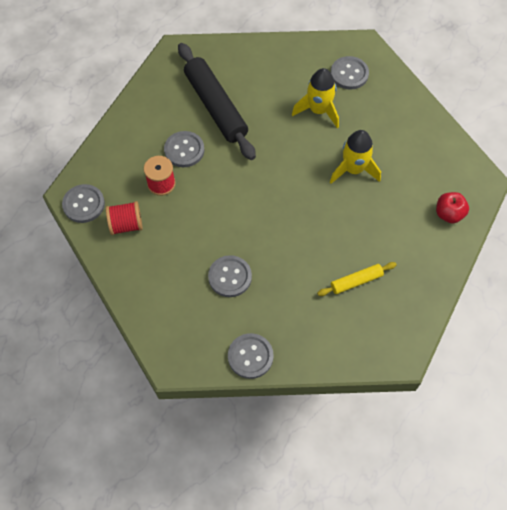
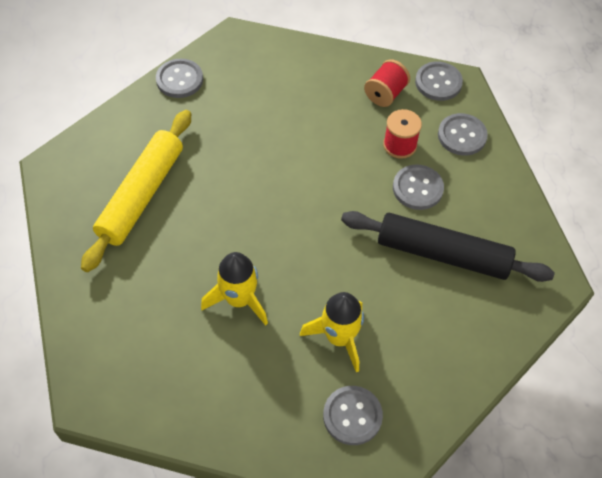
camera: 135 degrees right, 5 degrees down
(230, 277) = (256, 119): grey button -> grey button (462, 136)
(356, 281) = (141, 195): yellow rolling pin -> yellow rolling pin, size x2.04
(449, 214) = (99, 329): red apple -> none

